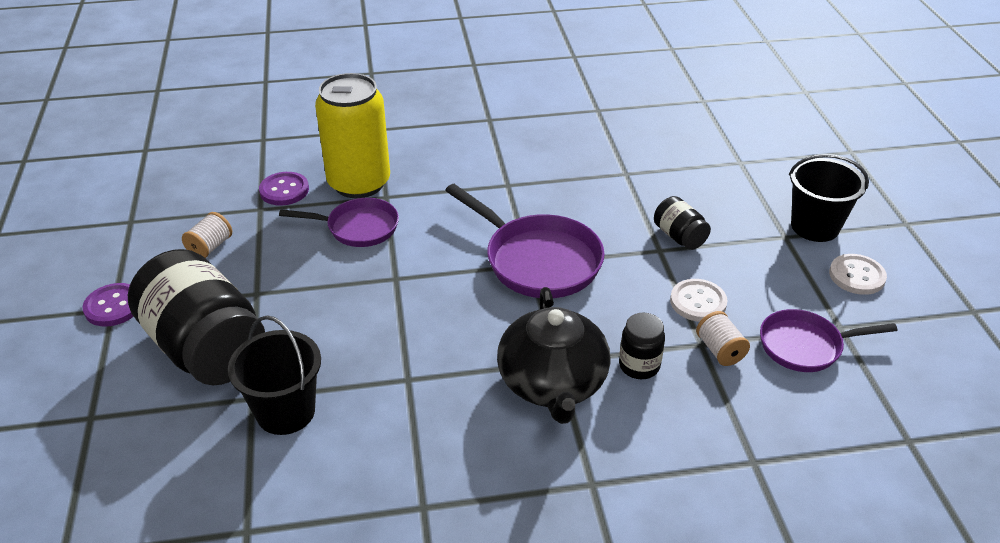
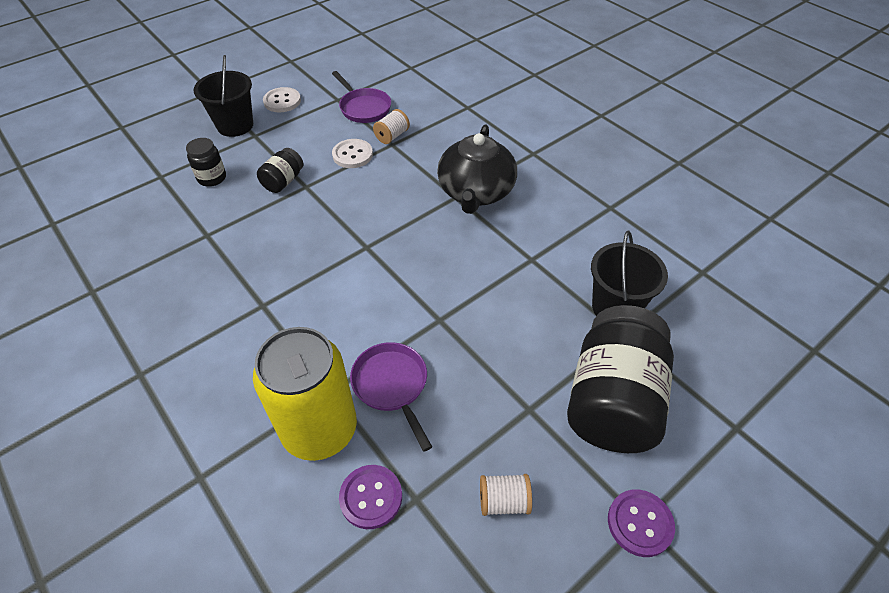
camera: 120 degrees left, 10 degrees up
(537, 260) = (359, 244): purple pan -> none
(552, 383) = (476, 192): black teapot -> black teapot turned 135 degrees clockwise
(639, 366) = (431, 162): black jar -> black jar (212, 178)

